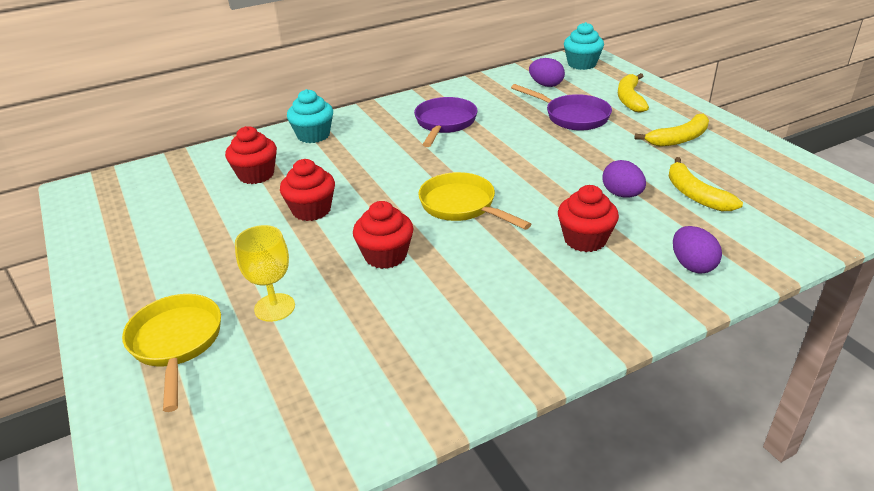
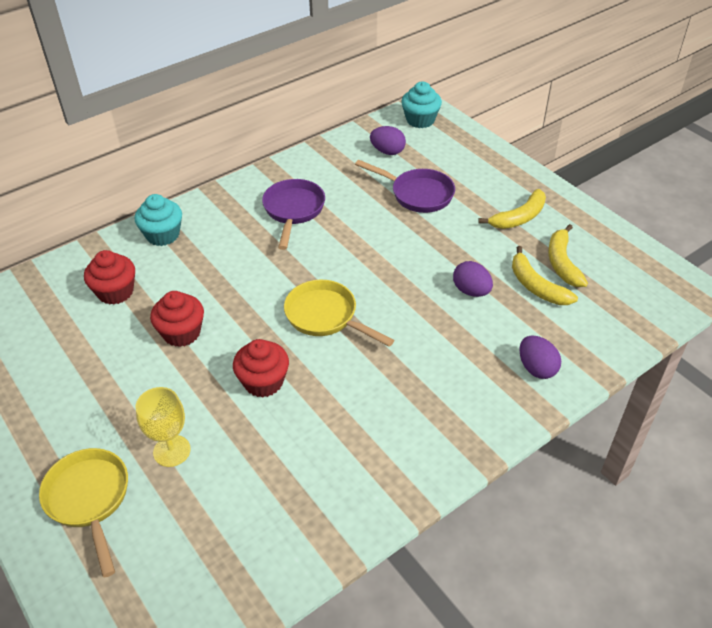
camera: 10 degrees left, 10 degrees up
(585, 239) = (442, 347): red cupcake -> none
(629, 99) = (470, 167): yellow banana -> yellow banana (562, 263)

